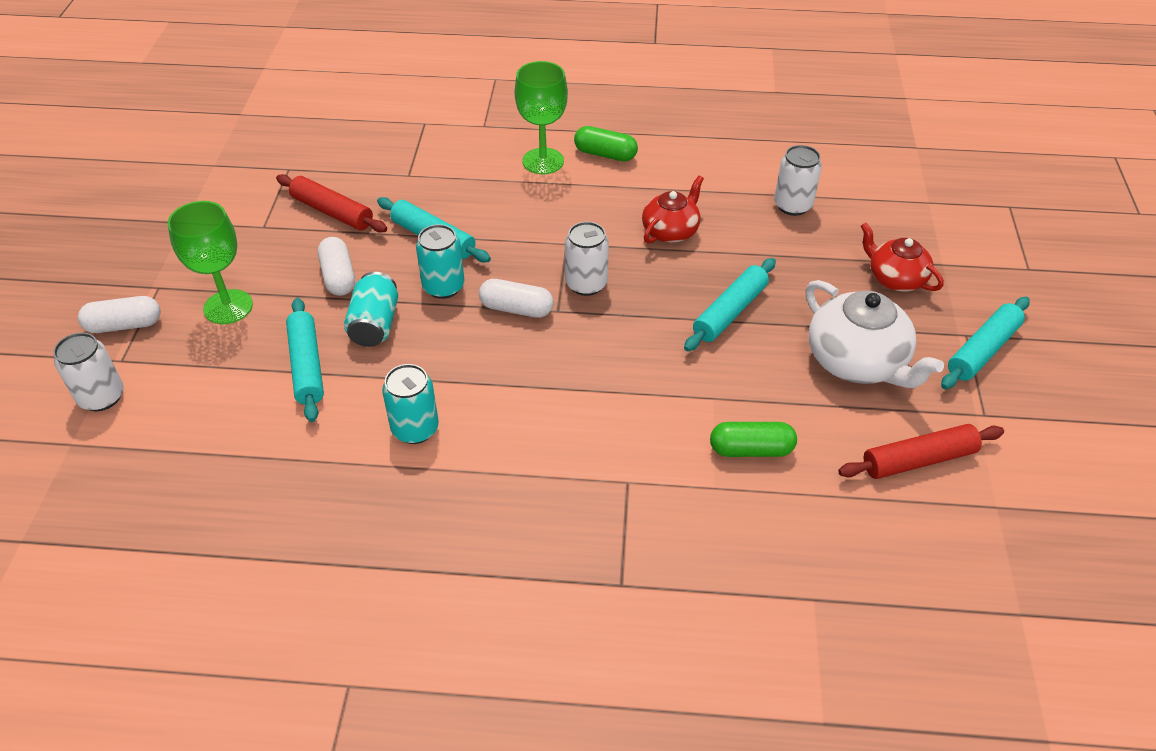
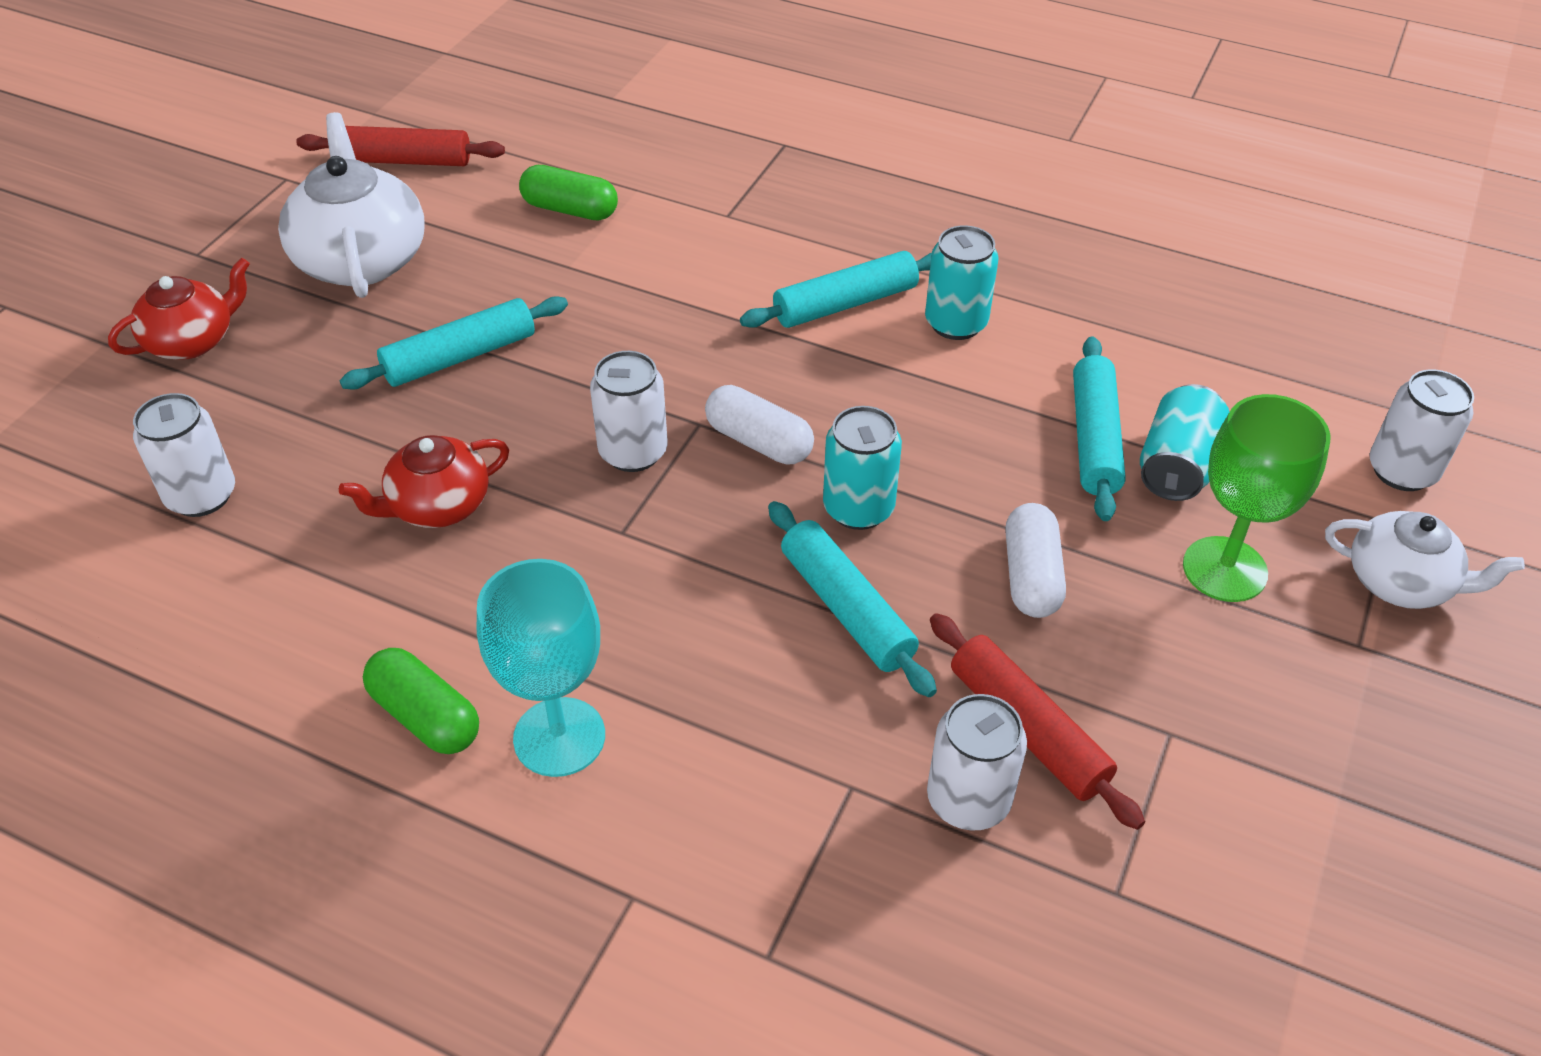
camera: 160 degrees left, 0 degrees up
(124, 325) = (1401, 582): white capsule -> white teapot
(356, 182) = (968, 800): none -> white can
(374, 324) = (983, 474): turquoise can -> turquoise can (1177, 465)
(543, 161) = (559, 737): green goblet -> turquoise goblet
(895, 278) = (192, 341): red teapot -> red teapot turned 105 degrees counterclockwise
(983, 350) = (201, 233): turquoise rolling pin -> turquoise rolling pin (845, 304)

